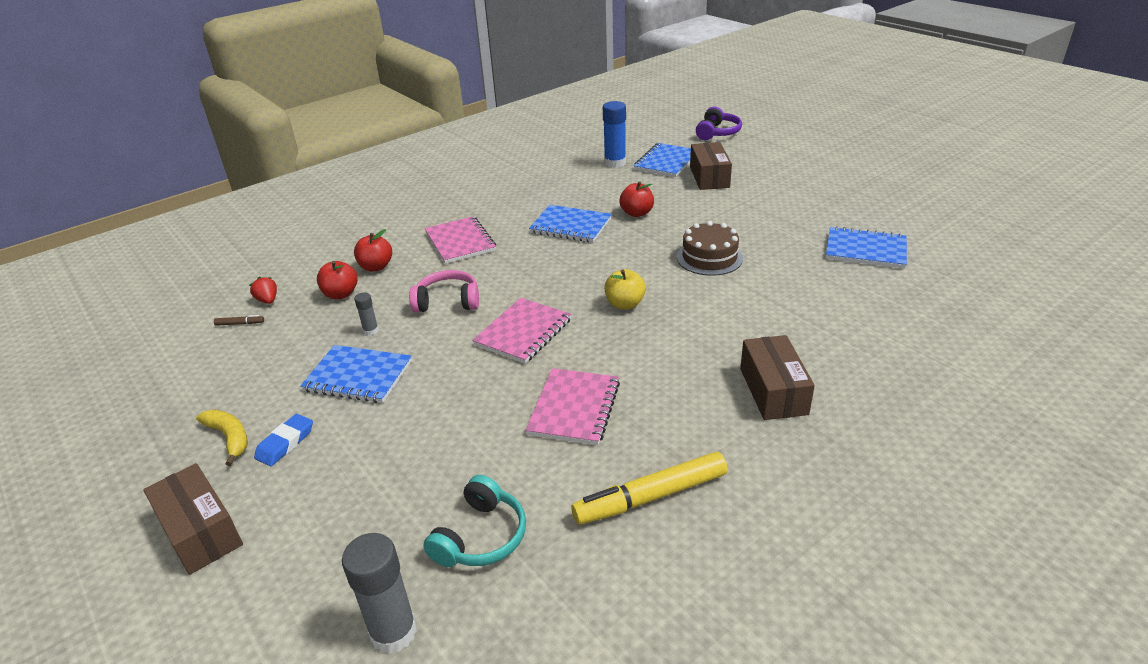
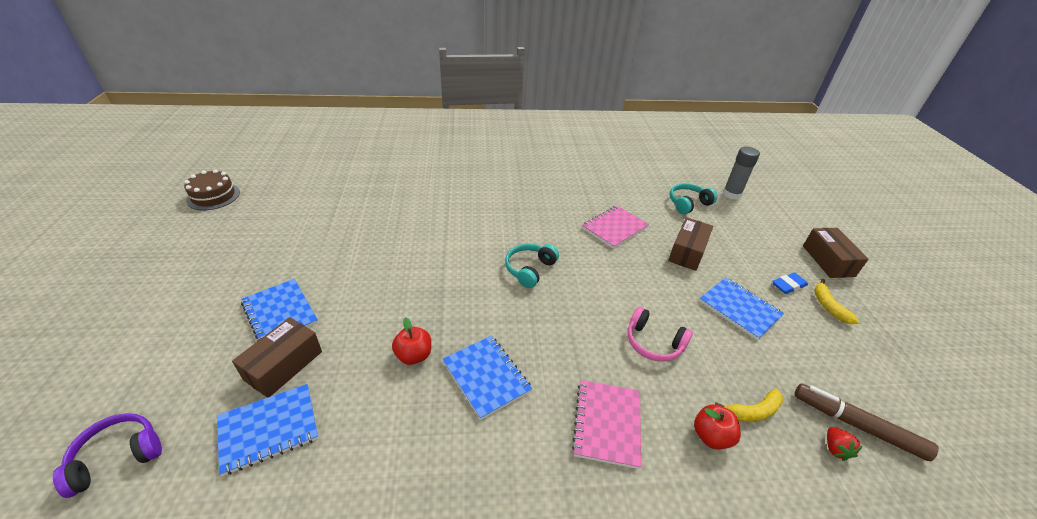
camera: 150 degrees left, 5 degrees up
(239, 324) = (857, 426): brown marker -> brown marker, size x2.47
(341, 294) = (752, 411): red apple -> yellow banana
(371, 331) = (726, 346): grey glue stick -> none
(523, 332) = (612, 284): pink notebook -> none
(615, 163) = (313, 476): blue glue stick -> none
(625, 304) = (529, 269): yellow apple -> turquoise headphones
(652, 497) = (609, 185): yellow marker -> none
(709, 257) = (432, 273): brown cake -> brown cake (213, 196)
(773, 391) = (515, 192): brown box -> brown box (687, 252)
(865, 250) = (342, 225): blue notebook -> blue notebook (280, 313)

